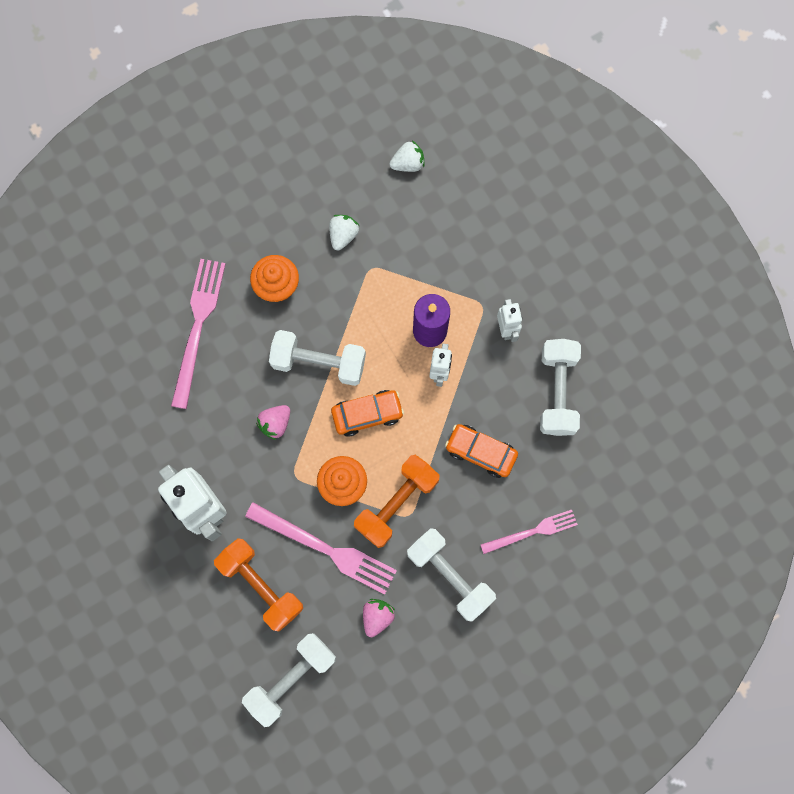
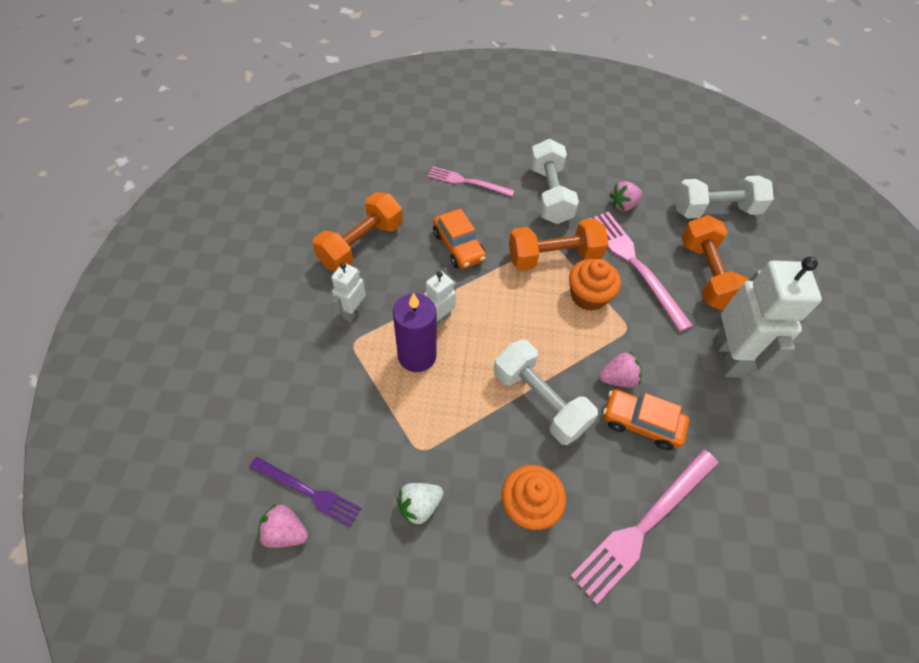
camera: 145 degrees left, 20 degrees down
(367, 414) = (528, 330): orange car -> orange car (641, 423)
(408, 163) = (285, 532): white strawberry -> pink strawberry
(416, 193) = (308, 492): none -> purple fork
(557, 391) = (361, 244): white dumbbell -> orange dumbbell

